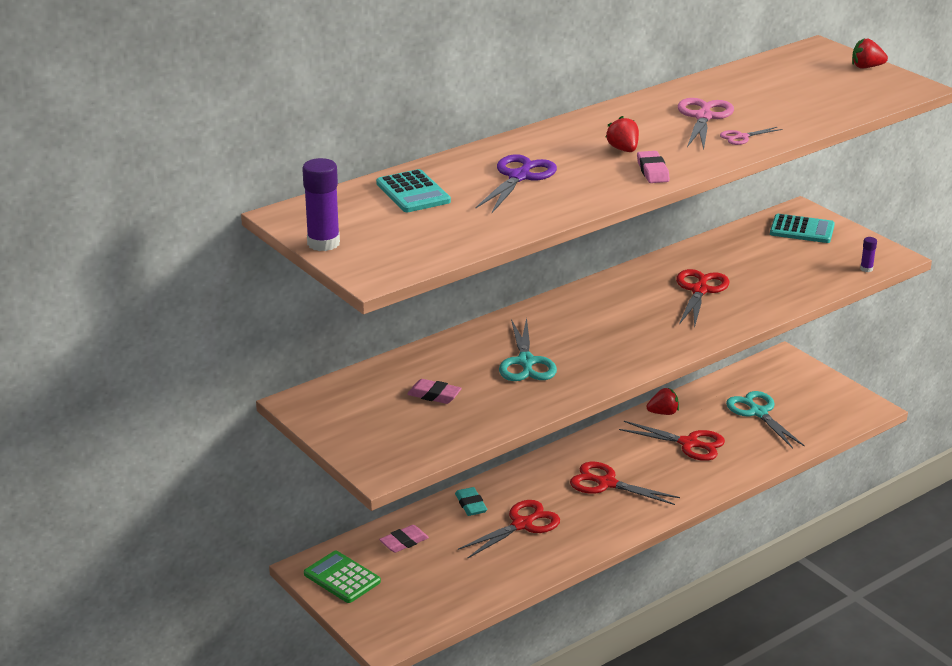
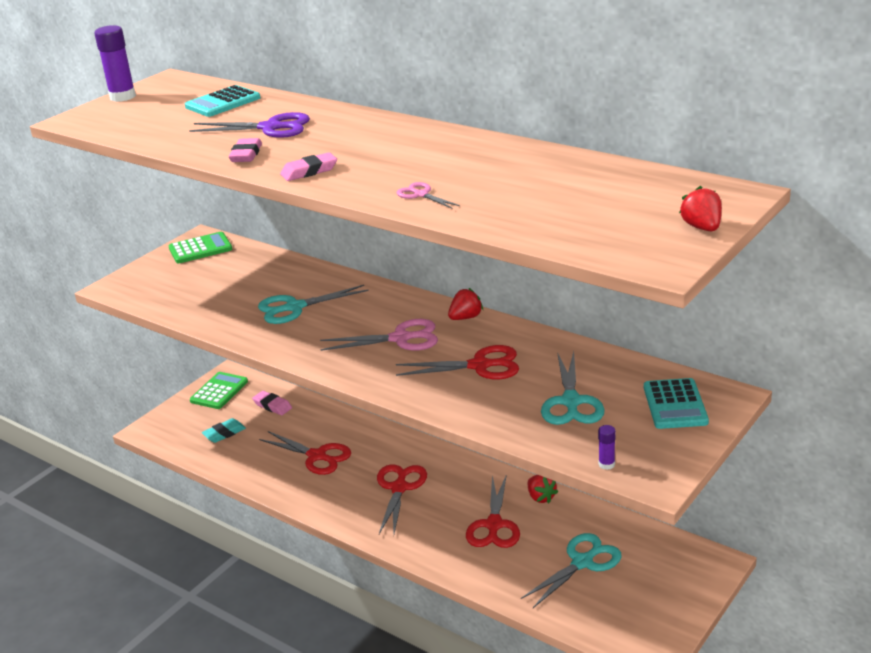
camera: 75 degrees right, 0 degrees up
(331, 405) = (200, 249): none -> green calculator
(434, 395) = (227, 282): pink eraser -> pink eraser (246, 154)
(471, 505) = (335, 424): turquoise eraser -> turquoise eraser (224, 433)
(623, 149) = (354, 152): red strawberry -> red strawberry (465, 317)
(703, 117) = (462, 171): pink scissors -> pink scissors (400, 338)
(776, 265) = (571, 402): none -> turquoise scissors

